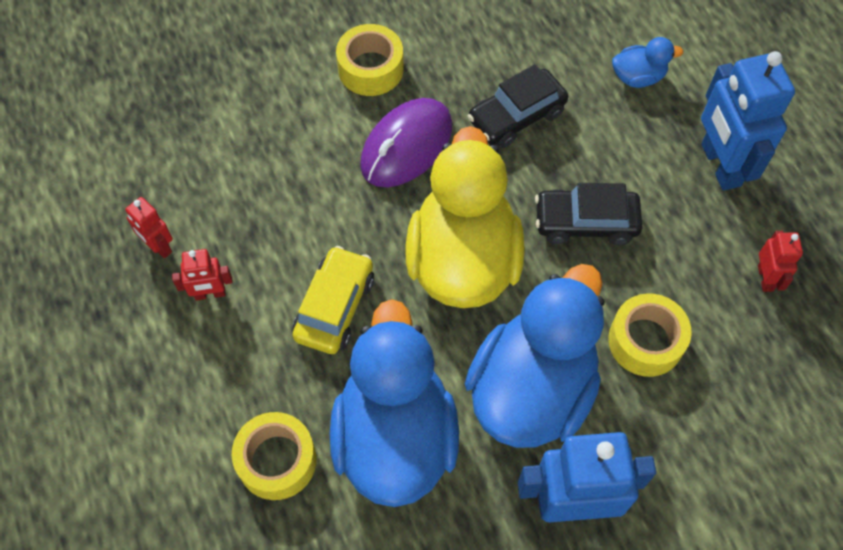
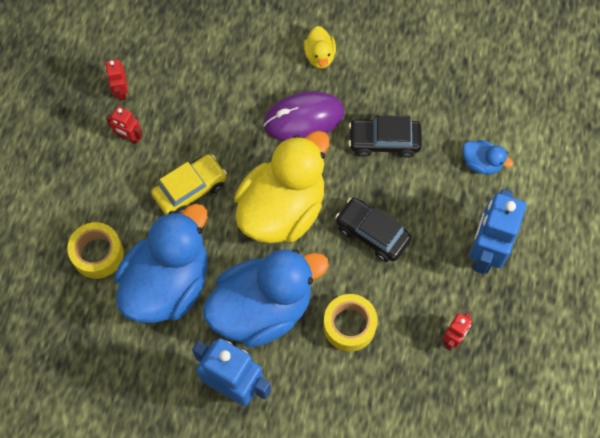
camera: 35 degrees right, 5 degrees up
(370, 69) = (320, 56): yellow tape -> yellow duck

